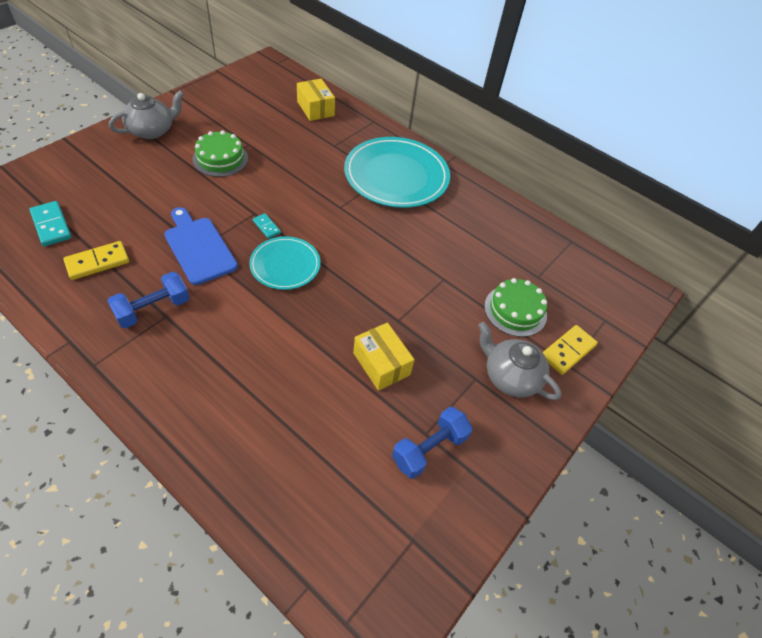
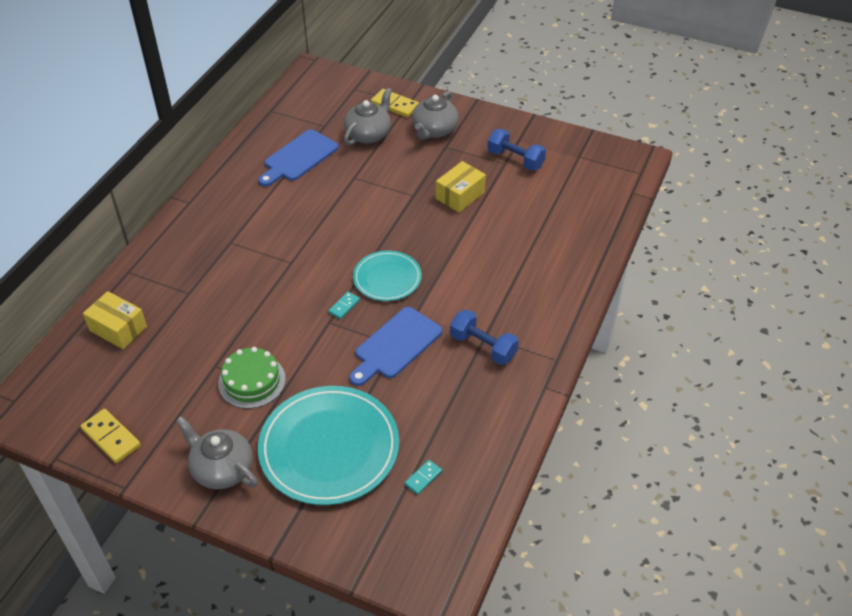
camera: 100 degrees left, 5 degrees down
(51, 225) = (423, 478): turquoise domino -> turquoise domino, size x0.59
(97, 262) = (452, 413): yellow domino -> yellow domino (111, 437)
(315, 109) = (118, 329): yellow box -> yellow box turned 75 degrees clockwise
(396, 176) = (223, 233): turquoise plate -> turquoise plate (329, 448)
(488, 245) = (299, 157): none -> blue cutting board
(515, 310) = (368, 134): green cake -> grey teapot

